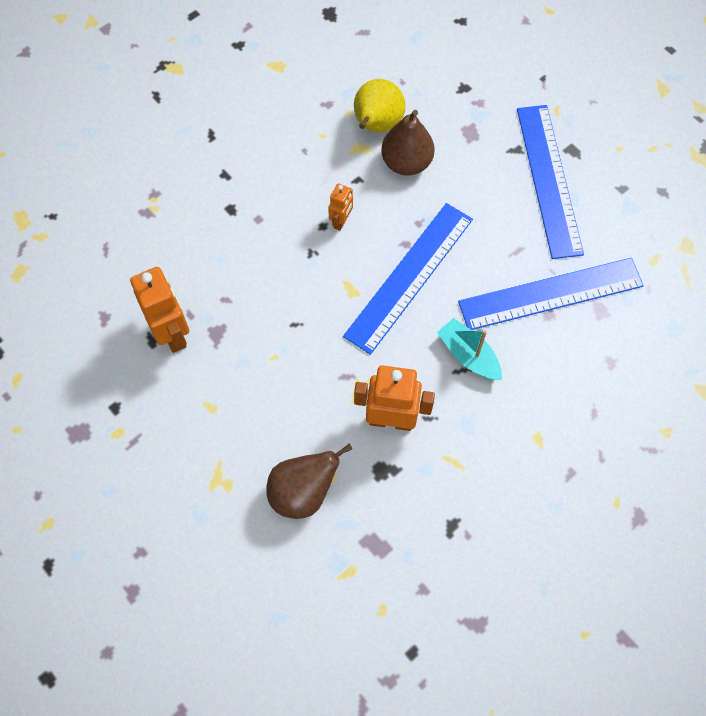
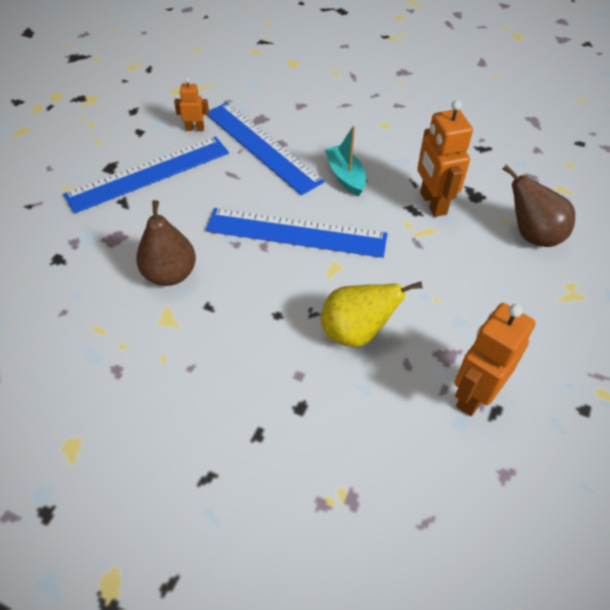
camera: 115 degrees left, 15 degrees down
(341, 221) = (264, 302): orange robot -> orange robot (195, 128)
(376, 125) = (131, 314): yellow pear -> yellow pear (356, 332)
(468, 355) = (345, 176): turquoise boat -> turquoise boat turned 135 degrees clockwise

